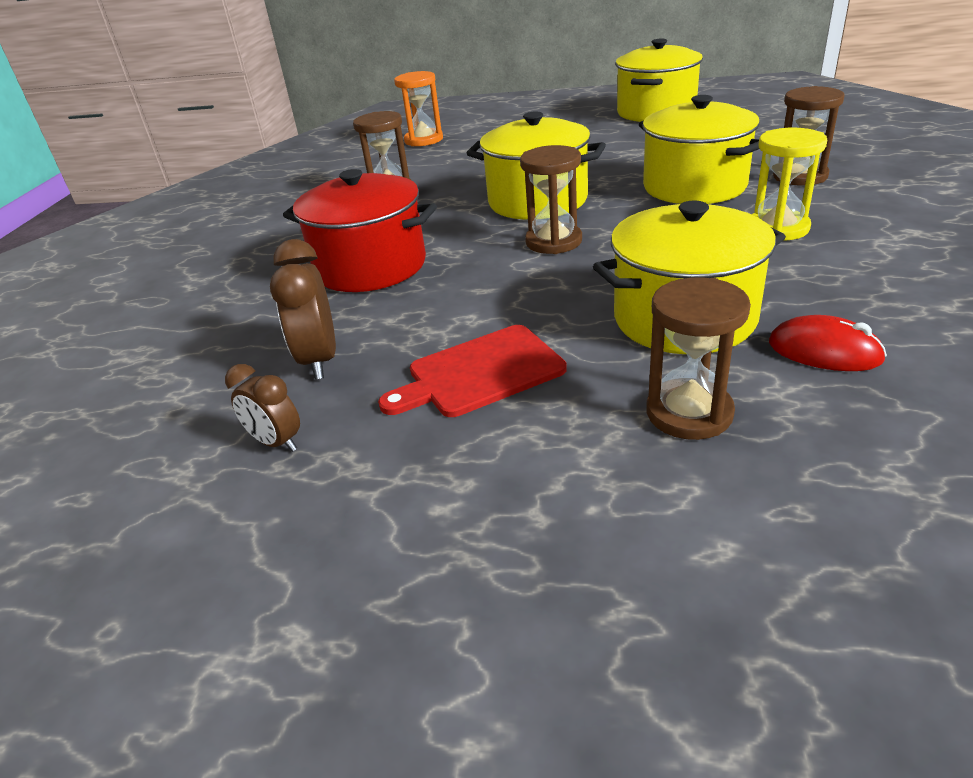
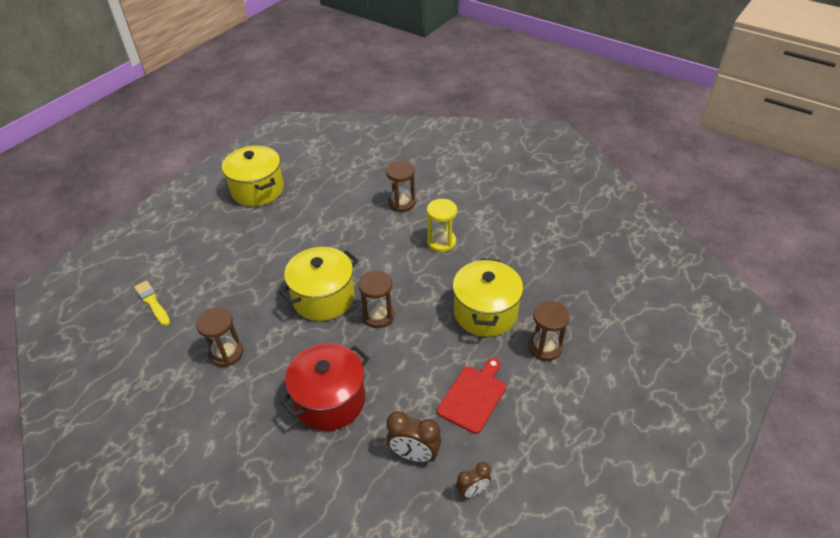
camera: 65 degrees left, 10 degrees up
(423, 140) = (152, 302): orange hourglass -> yellow brush
(480, 373) = (473, 396): red cutting board -> red cutting board turned 150 degrees counterclockwise
(694, 187) = (373, 238): yellow pot -> none
(824, 351) = (536, 291): red mouse -> none

